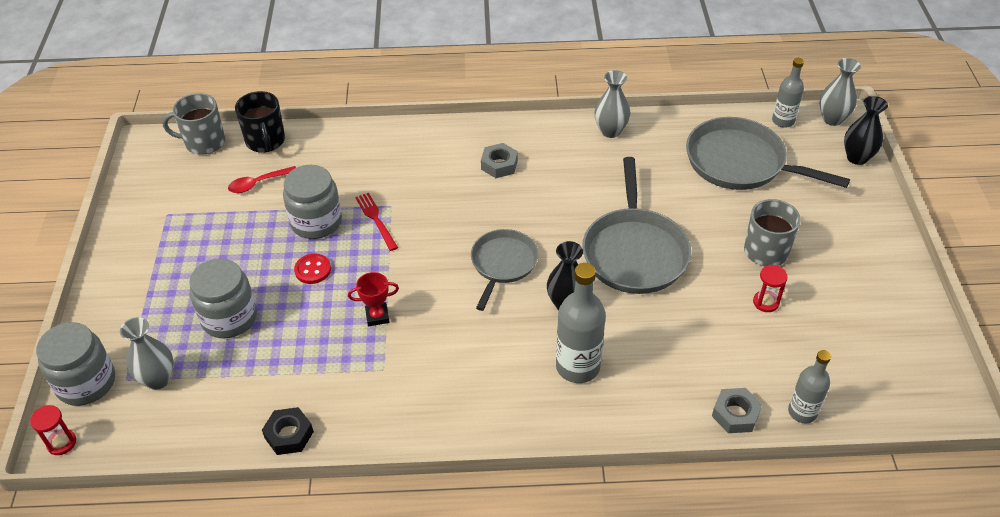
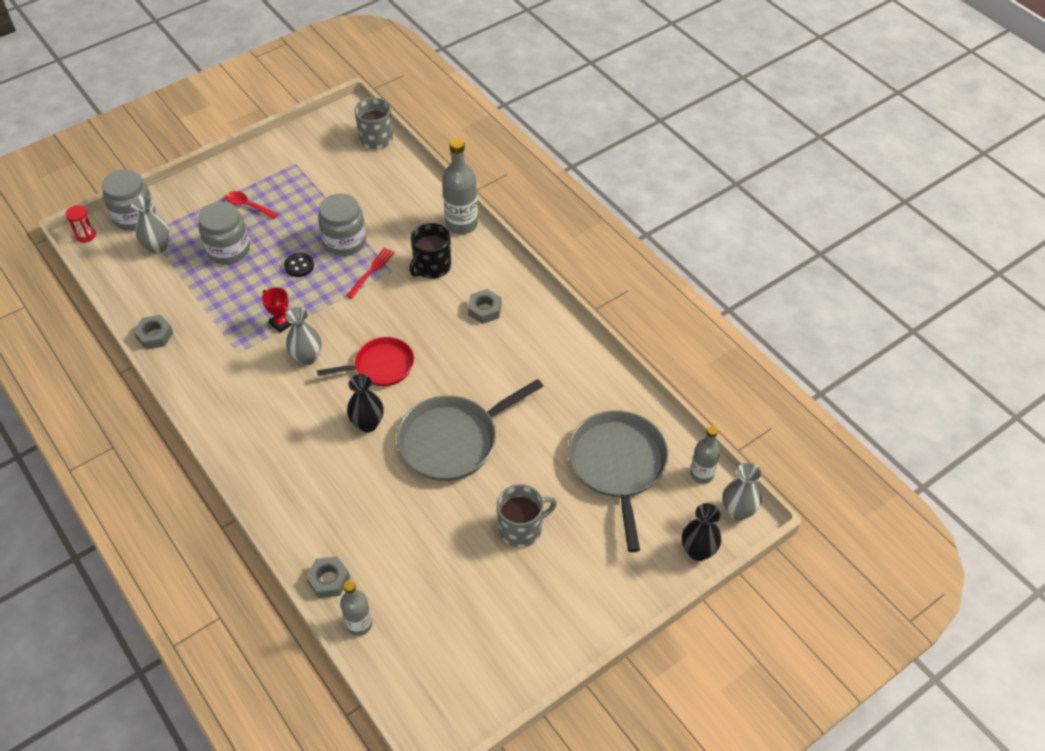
camera: 55 degrees right, 5 degrees up
(258, 183) = (358, 190): red spoon -> red spoon (248, 206)
(265, 141) = (402, 168): black mug -> black mug (432, 267)
(289, 435) = (155, 335): black nut -> grey nut
(313, 270) = (299, 266): red button -> black button
(503, 264) = (381, 366): grey pan -> red pan
(577, 367) = (311, 460): grey bottle -> grey bottle (461, 224)
(610, 131) = (583, 359): grey vase -> grey vase (307, 357)
(766, 302) = (460, 553): red hourglass -> none

